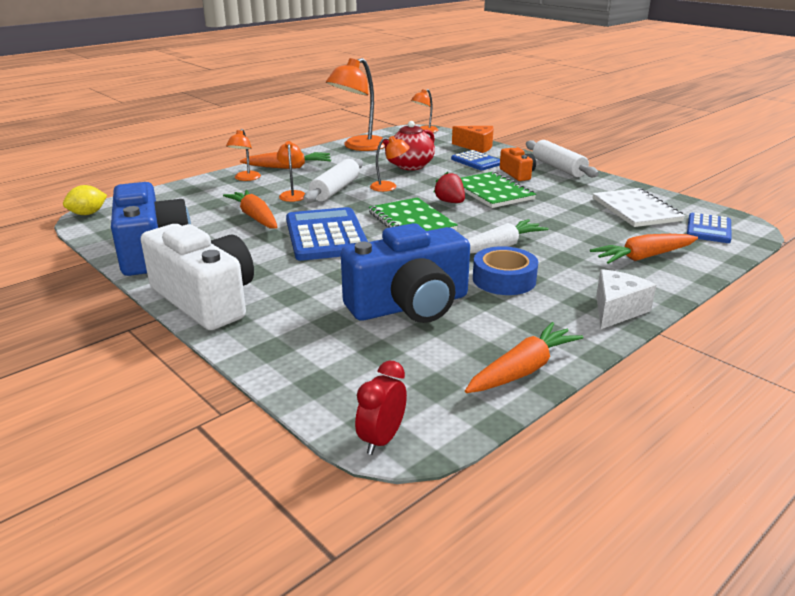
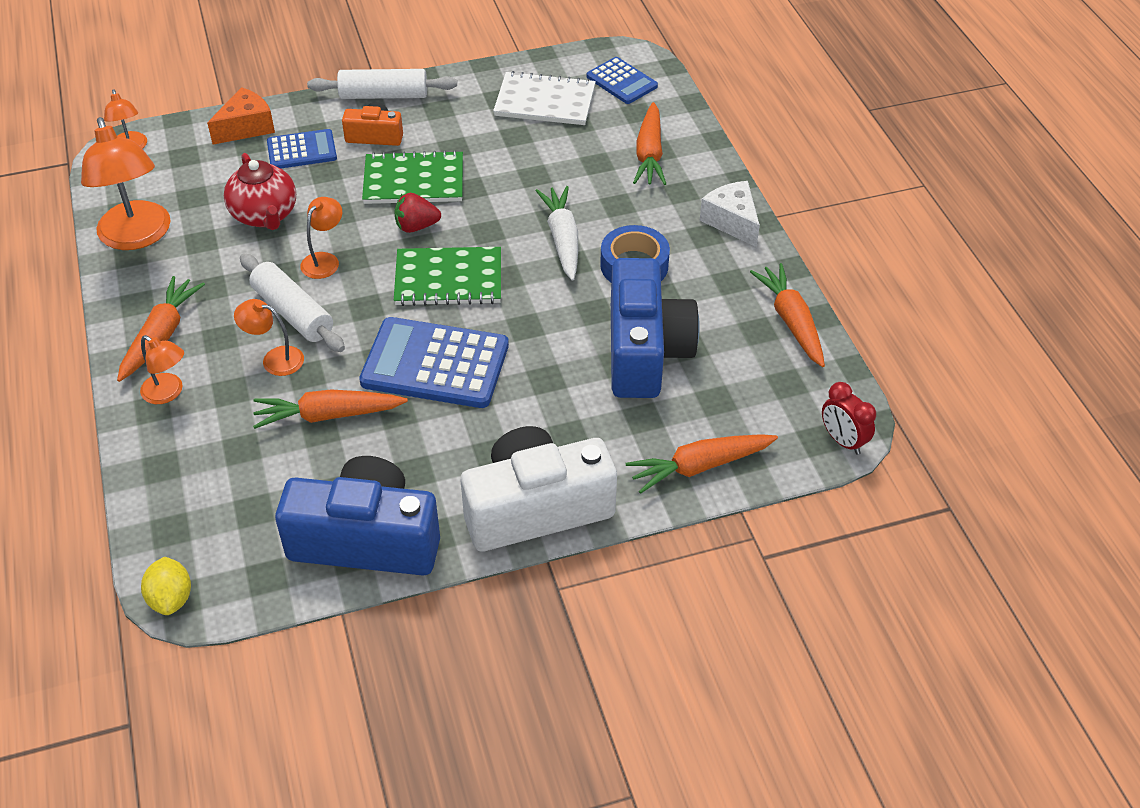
camera: 65 degrees left, 20 degrees up
(291, 361) = (699, 466): none -> orange carrot

